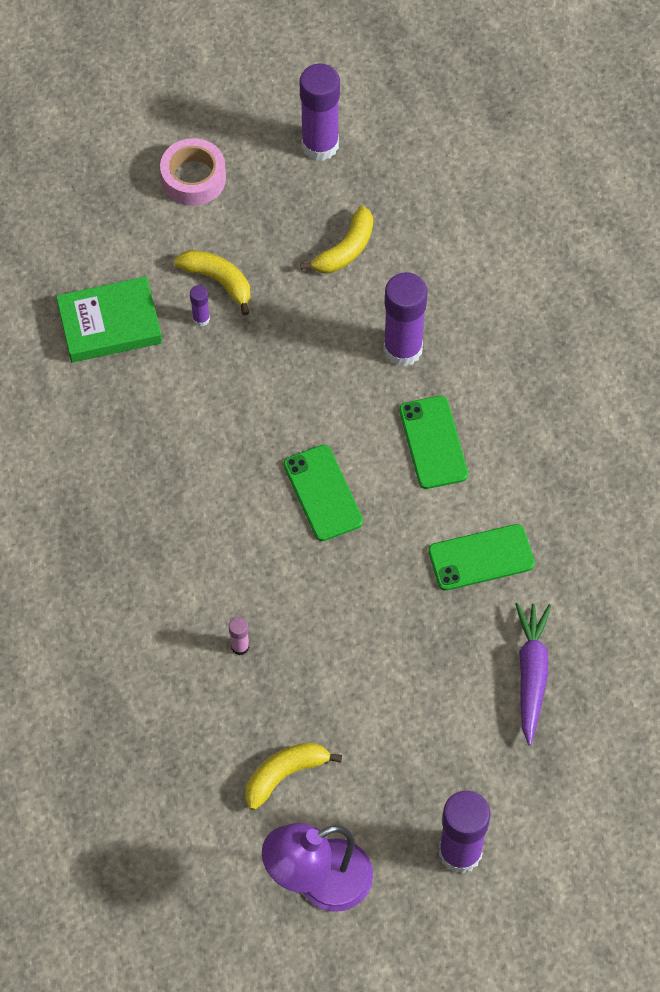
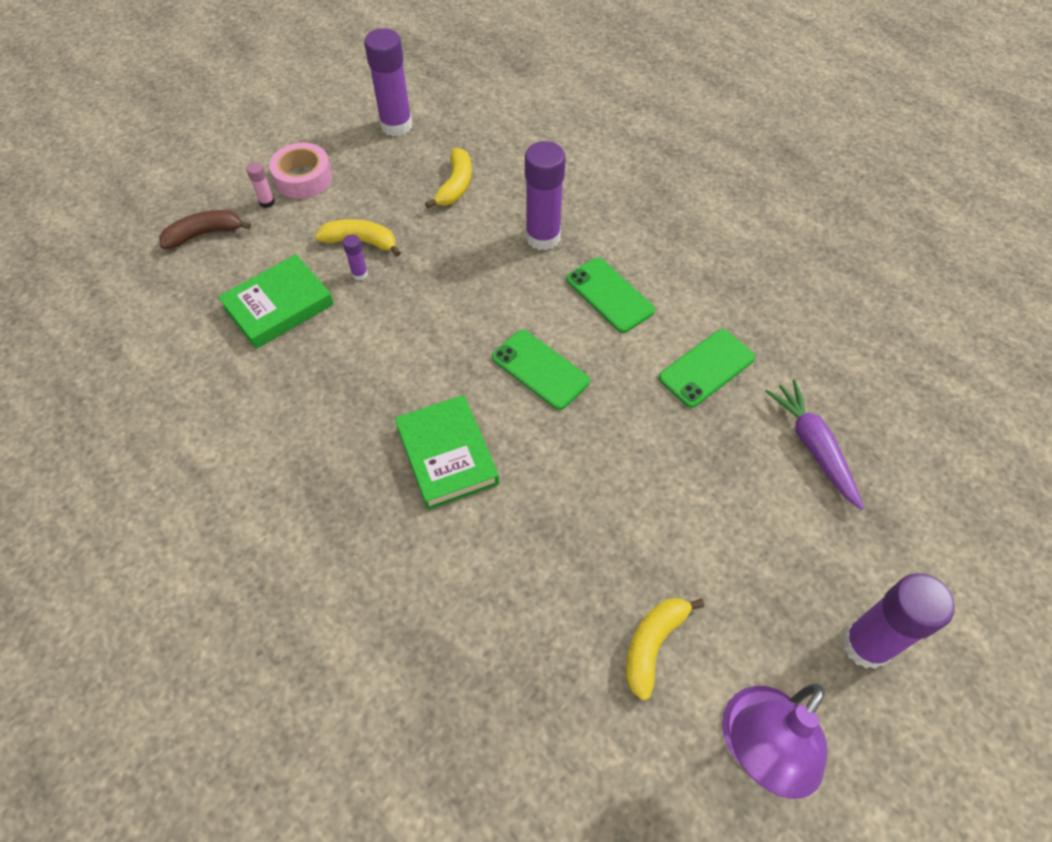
camera: 25 degrees left, 5 degrees down
(70, 210) = (204, 234): none -> brown banana
(196, 541) = (447, 455): none -> green book
(240, 646) = (539, 535): pink glue stick -> pink glue stick (267, 202)

